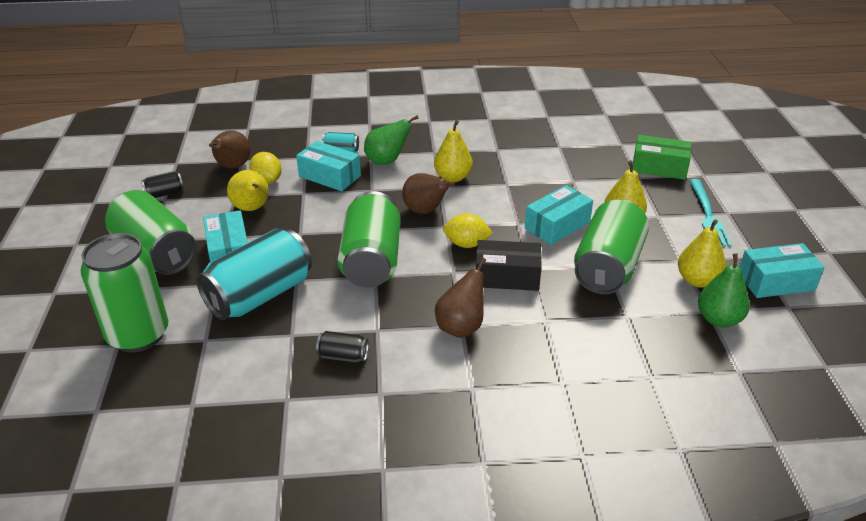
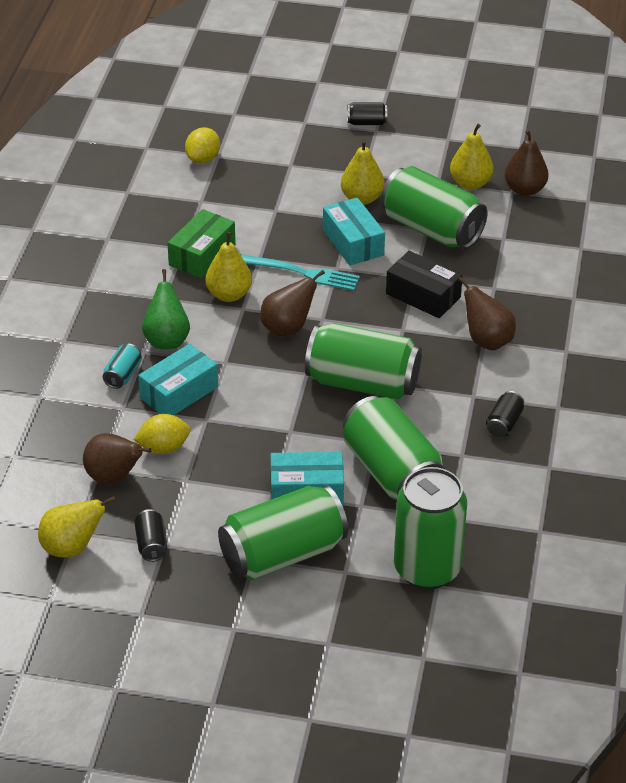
camera: 75 degrees left, 5 degrees up
(252, 208) = (222, 466): yellow pear -> yellow pear (72, 548)
(260, 295) = (392, 472): turquoise can -> green can
(466, 244) = (360, 311): yellow lemon -> yellow lemon (203, 159)
(507, 276) = (423, 295): black box -> black box turned 75 degrees counterclockwise
(659, 167) = (278, 146): green box -> green box (202, 255)
(708, 215) = (376, 144): turquoise fork -> turquoise fork (302, 273)
(718, 319) = (525, 190): green pear -> brown pear
(734, 205) = (366, 123): none -> black can
(776, 282) = (487, 141): turquoise box -> none

